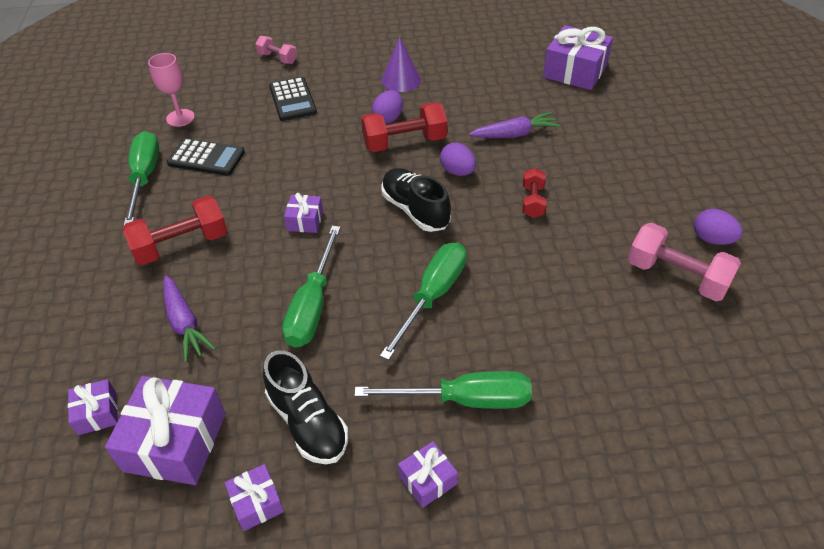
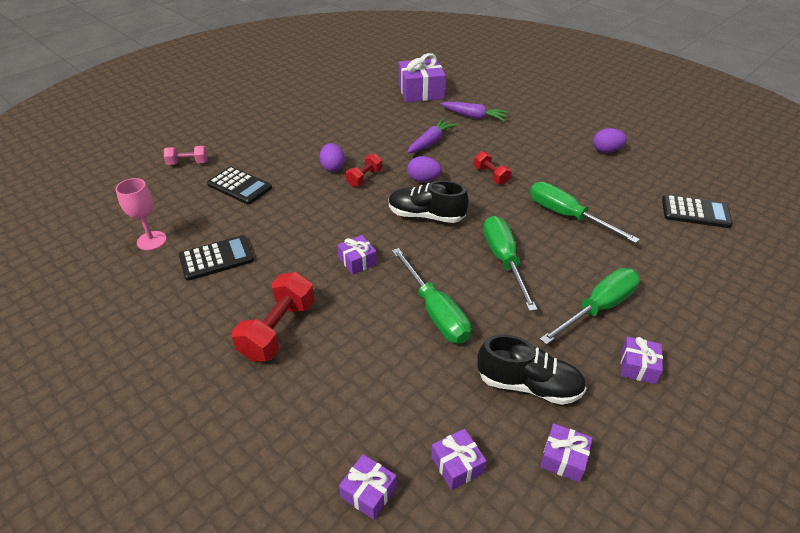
camera: 40 degrees left, 5 degrees down
(145, 177) = (176, 299): green screwdriver -> green screwdriver (567, 216)
(175, 442) = (457, 465): purple gift -> purple gift, size x0.51
(184, 324) = (355, 382): purple carrot -> purple carrot (474, 117)
(401, 80) = (310, 140): purple cone -> none
(404, 142) = (364, 178): red dumbbell -> red dumbbell, size x0.58
(676, 276) = (614, 178): pink dumbbell -> none
(729, 372) = (695, 212): none -> black calculator

